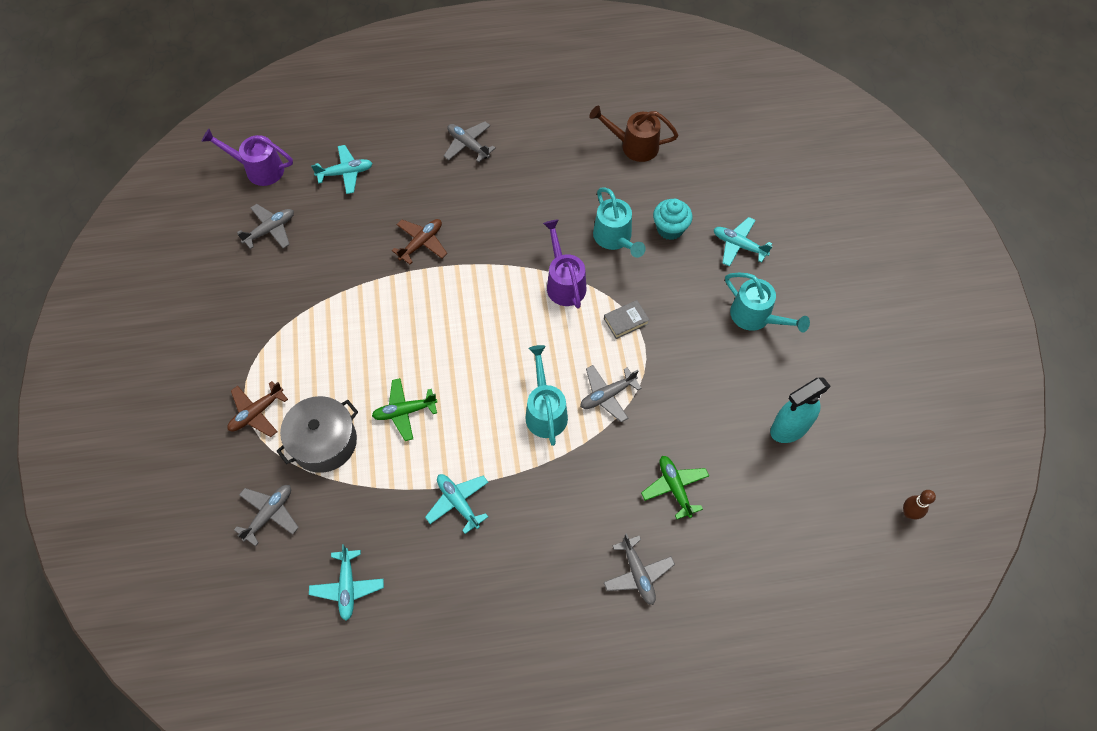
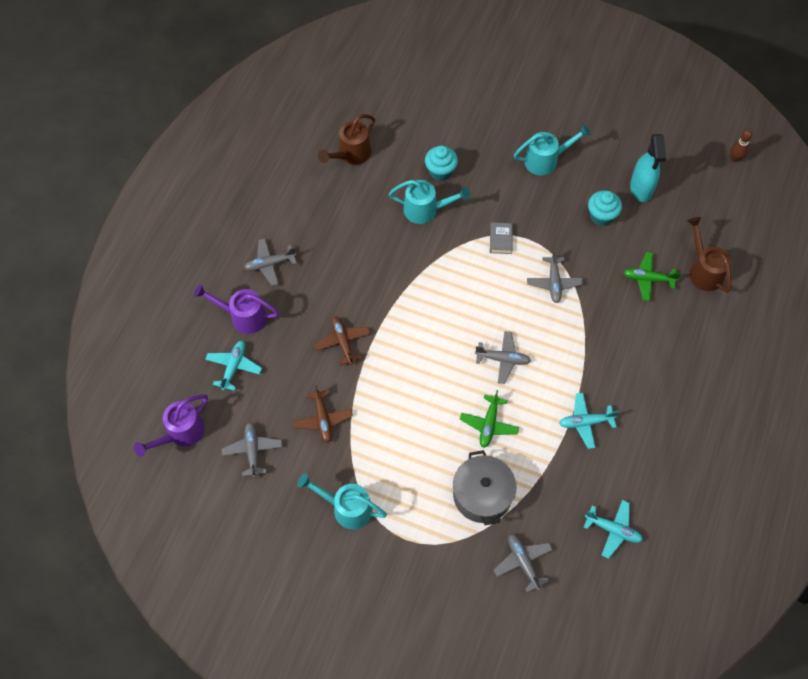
camera: 60 degrees left, 0 degrees up
(257, 413) = (426, 535): brown plane -> brown plane (323, 419)
(545, 411) = (543, 329): turquoise watering can -> turquoise watering can (346, 508)
(564, 282) = (443, 262): purple watering can -> purple watering can (243, 316)
(638, 573) = (698, 334): grey plane -> grey plane (502, 359)
(723, 403) = (601, 216): none -> turquoise cupcake
(726, 543) = (703, 270): none -> brown watering can
(739, 245) = (482, 138): turquoise plane -> none

